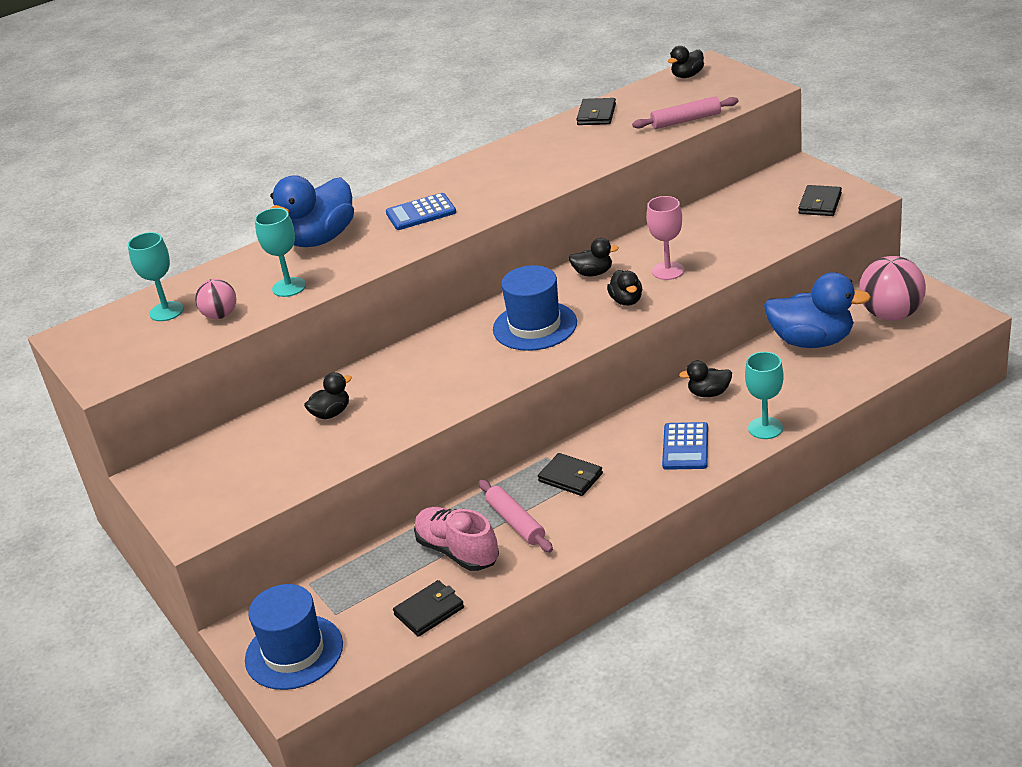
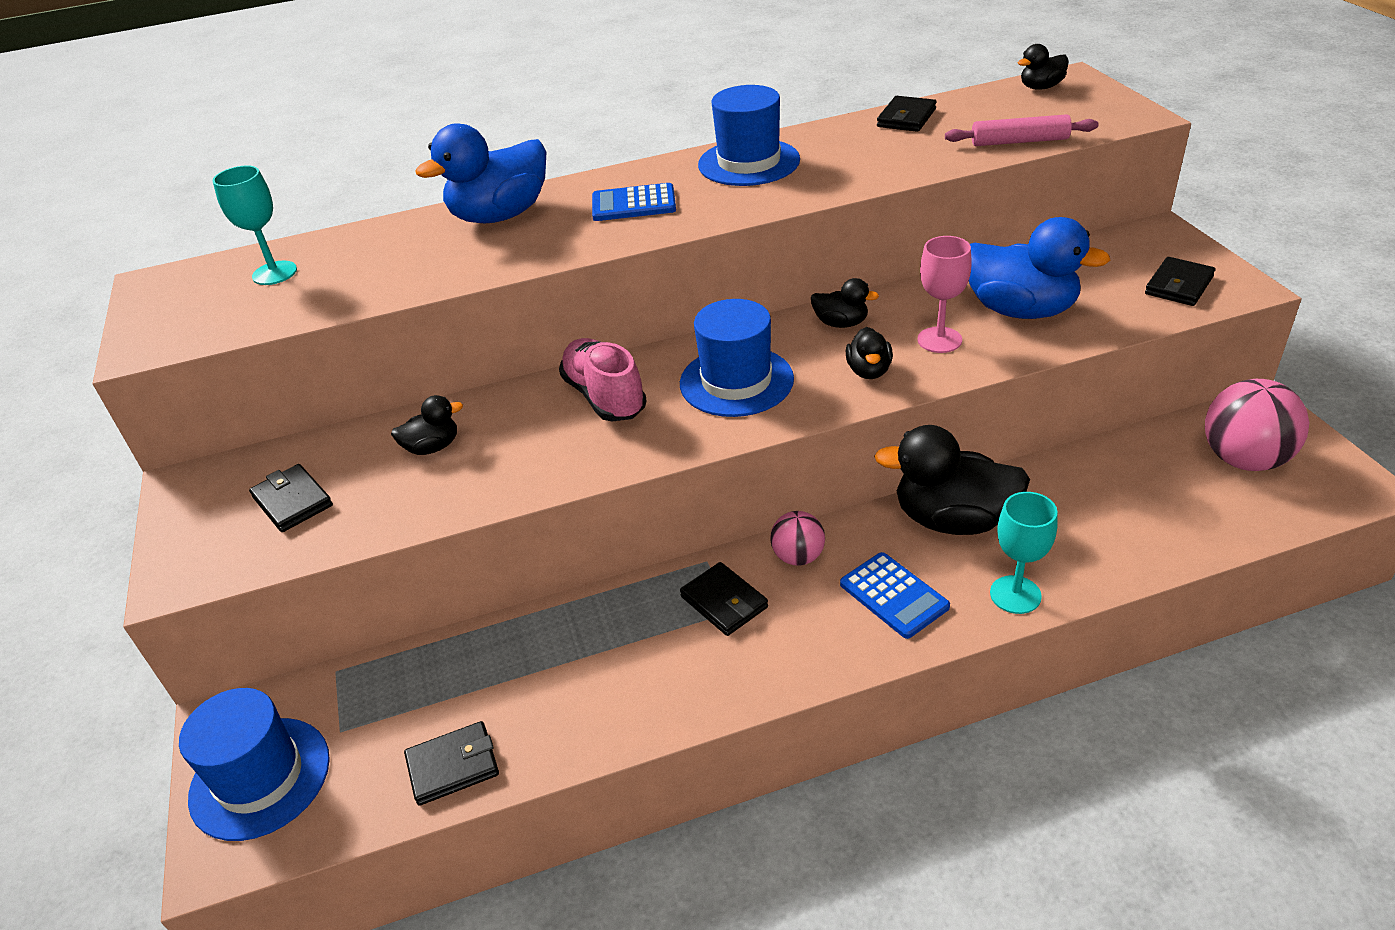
camera: 15 degrees right, 5 degrees up
(220, 315) = (326, 291): pink ball -> pink ball (798, 557)
(247, 468) = (292, 501): none -> black wallet
(289, 287) = (426, 270): turquoise goblet -> none
(457, 551) = (533, 678): pink shoe -> pink shoe (604, 397)
(492, 168) = (749, 162): none -> blue hat
(515, 522) = (625, 653): pink rolling pin -> none
(685, 447) = (894, 595): blue calculator -> blue calculator turned 60 degrees counterclockwise
(709, 393) = (953, 520): black duck -> black duck, size x2.01
(812, 341) = (1119, 474): blue duck -> blue duck (1020, 310)

